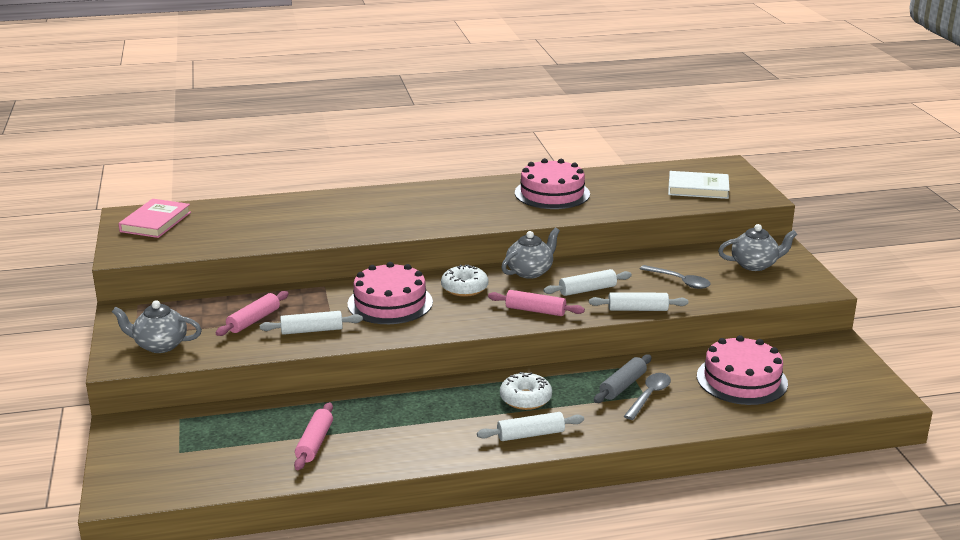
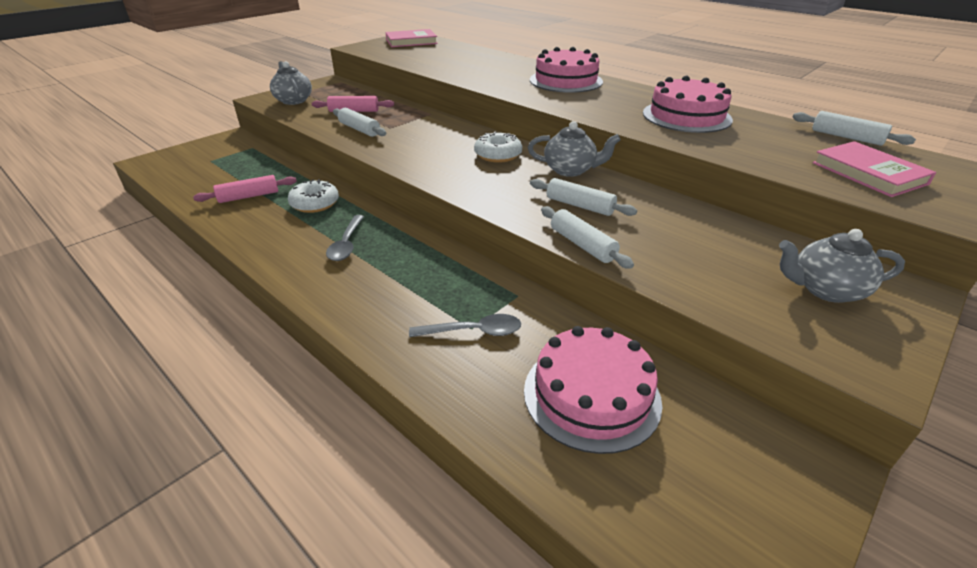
camera: 55 degrees right, 10 degrees up
(390, 303) = (434, 139): pink cake -> pink cake (566, 81)
(525, 399) = (394, 259): white donut -> white donut (315, 204)
(530, 435) = (331, 284): white rolling pin -> white rolling pin (846, 137)
(535, 311) = (501, 194): pink rolling pin -> none
(622, 386) = (475, 306): grey rolling pin -> none
(679, 281) = (687, 250): grey spoon -> grey spoon (346, 244)
(698, 188) = (868, 173): white book -> pink book
(755, 265) = (825, 290): grey teapot -> grey teapot turned 135 degrees clockwise

